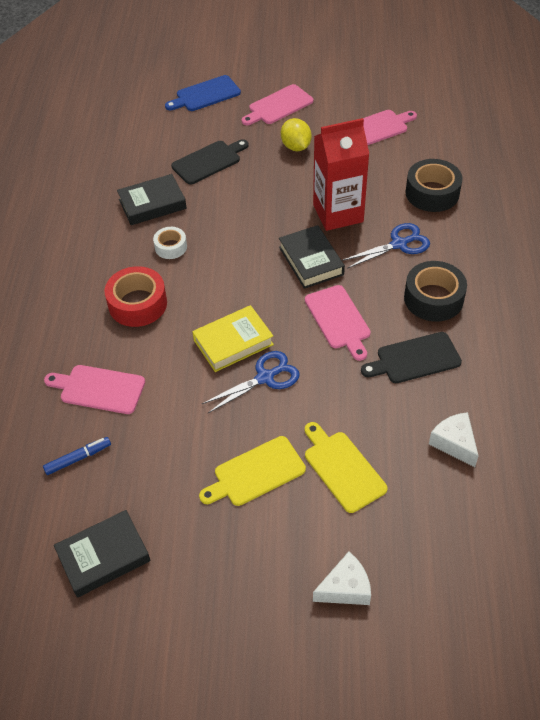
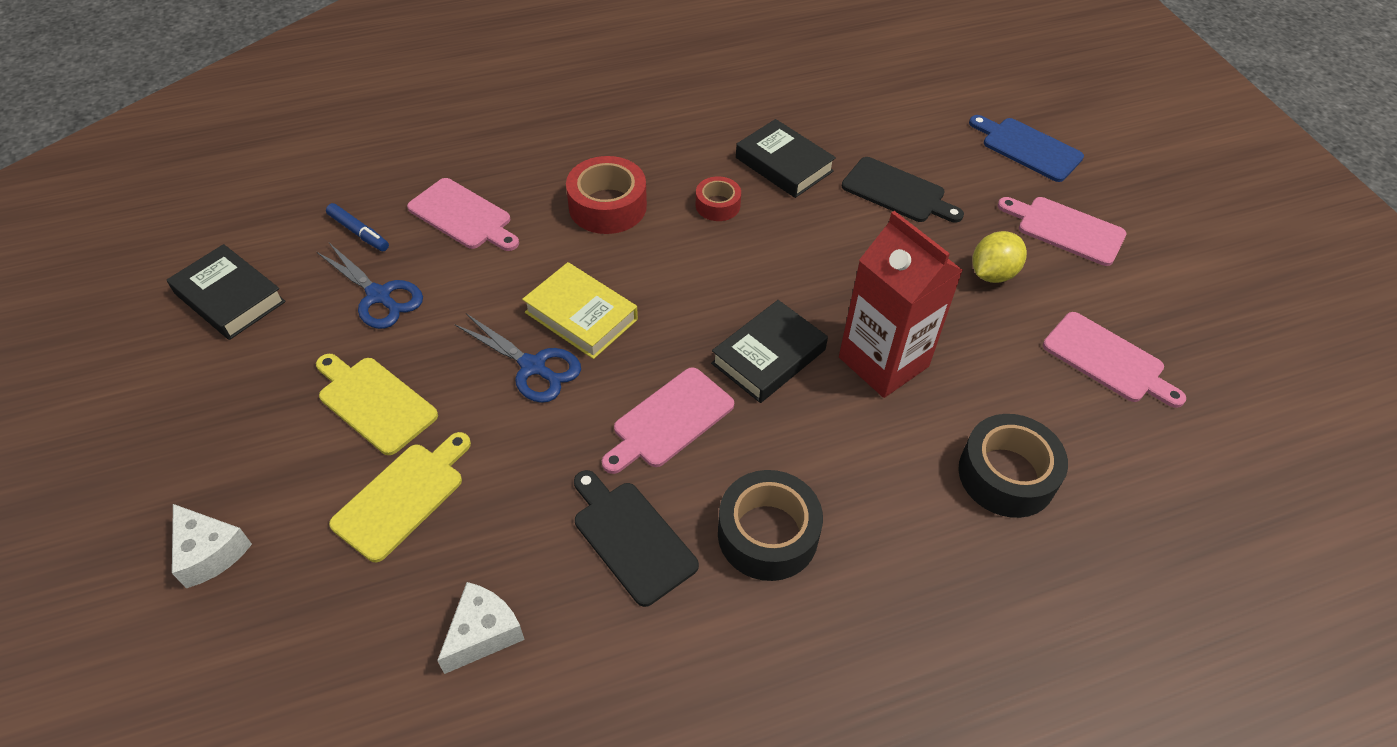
camera: 65 degrees right, 0 degrees up
(99, 389) = (463, 216): pink cutting board -> pink cutting board turned 135 degrees clockwise
(171, 247) = (717, 205): white tape -> red tape
(399, 244) = (861, 457): blue scissors -> blue scissors (379, 296)

